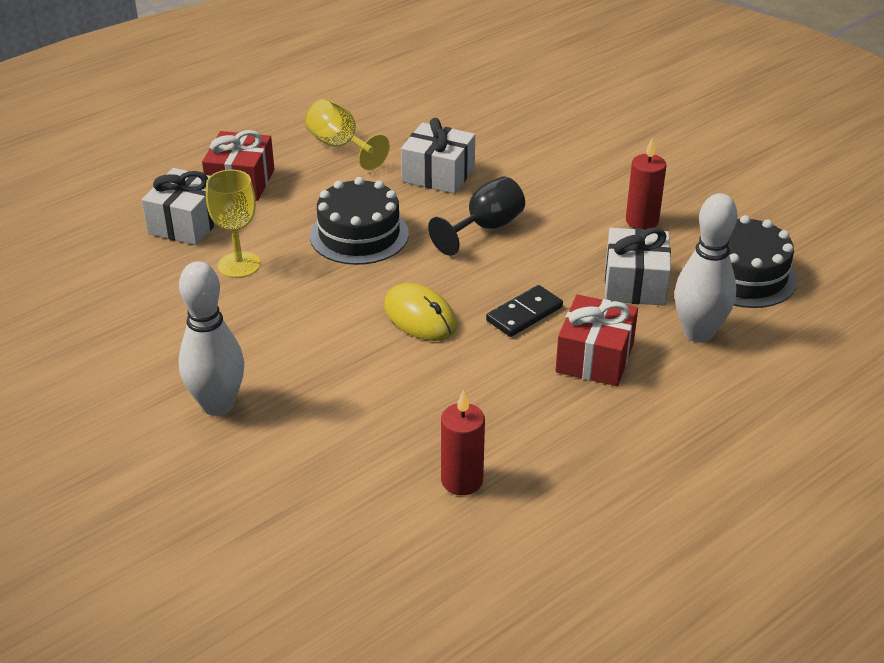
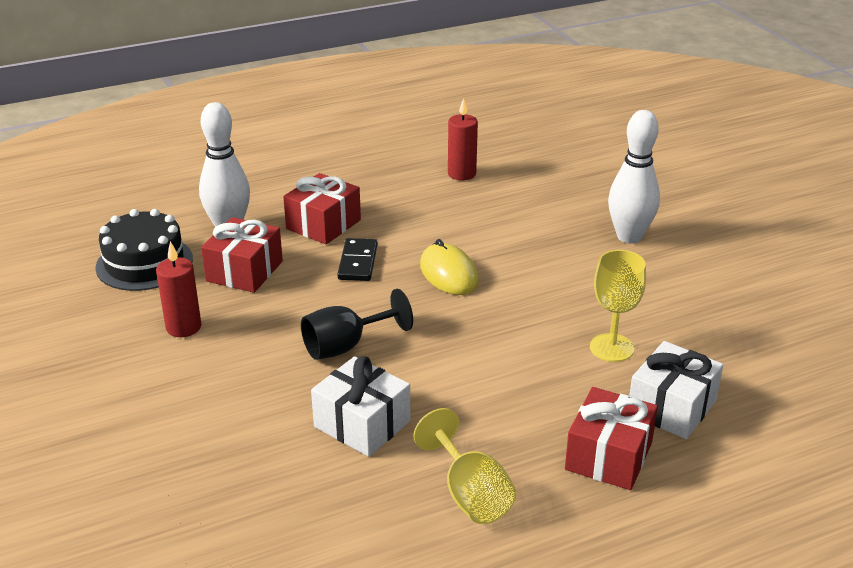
camera: 165 degrees left, 5 degrees down
(359, 235) = (480, 360): black cake -> none
(524, 314) = (358, 262): black domino -> black domino turned 60 degrees counterclockwise
(635, 284) = (244, 271): white gift -> red gift

